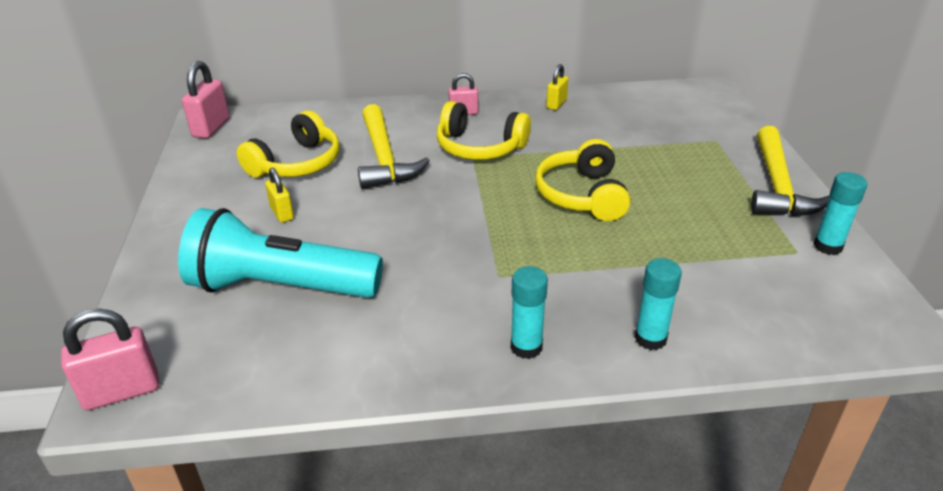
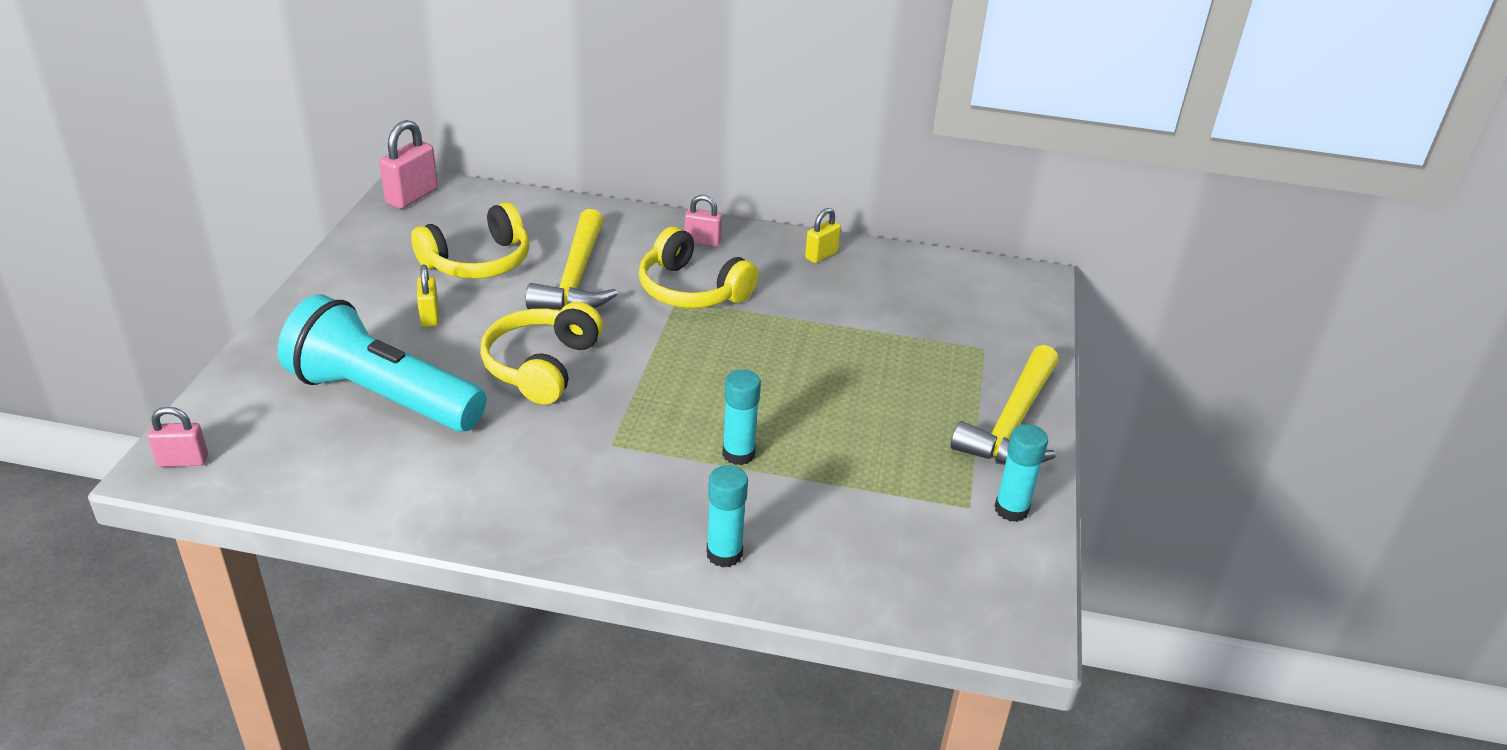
camera: 15 degrees right, 0 degrees up
(122, 391) = (183, 461): pink padlock -> pink padlock, size x0.63
(526, 347) = (588, 526): turquoise glue stick -> turquoise glue stick (738, 454)
(582, 195) = (769, 376): yellow headphones -> yellow headphones (542, 366)

